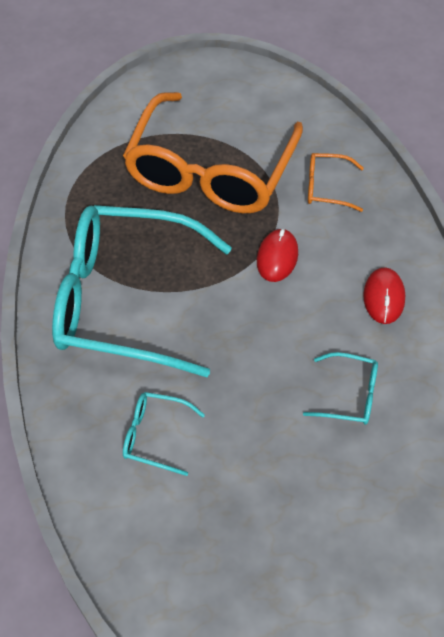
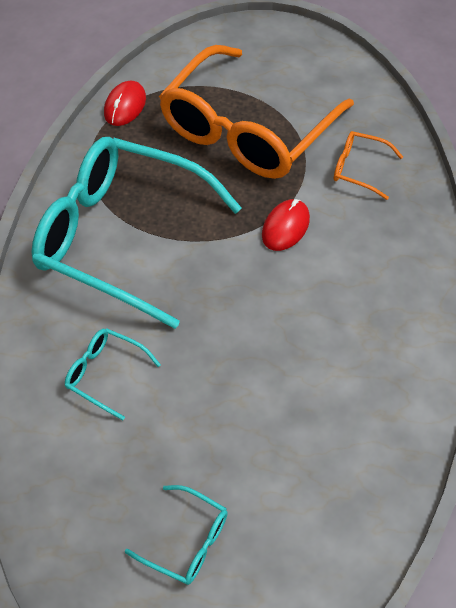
camera: 15 degrees right, 0 degrees up
(349, 395) = (313, 380): turquoise glasses -> turquoise glasses (187, 541)
(384, 297) = (382, 290): red mouse -> red mouse (125, 106)

